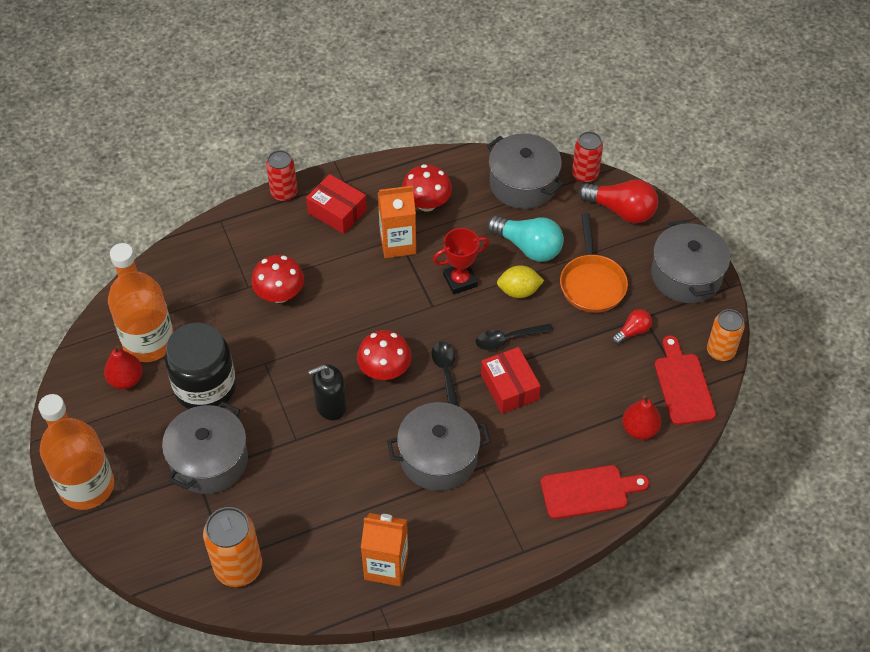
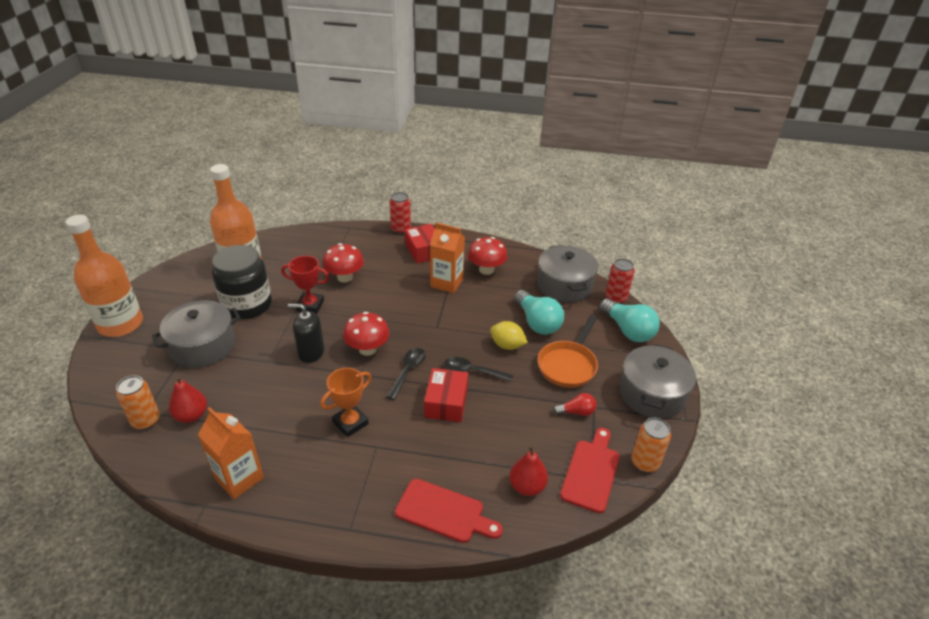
camera: 30 degrees right, 15 degrees down
(126, 380) = (208, 280): red pear -> red pear (191, 415)
(238, 567) = (146, 421): orange can -> orange can, size x0.66
(438, 457) = (350, 423): grey pot -> orange trophy
(460, 280) = (470, 321): red trophy -> red trophy (310, 305)
(621, 210) = (628, 330): red light bulb -> turquoise light bulb

